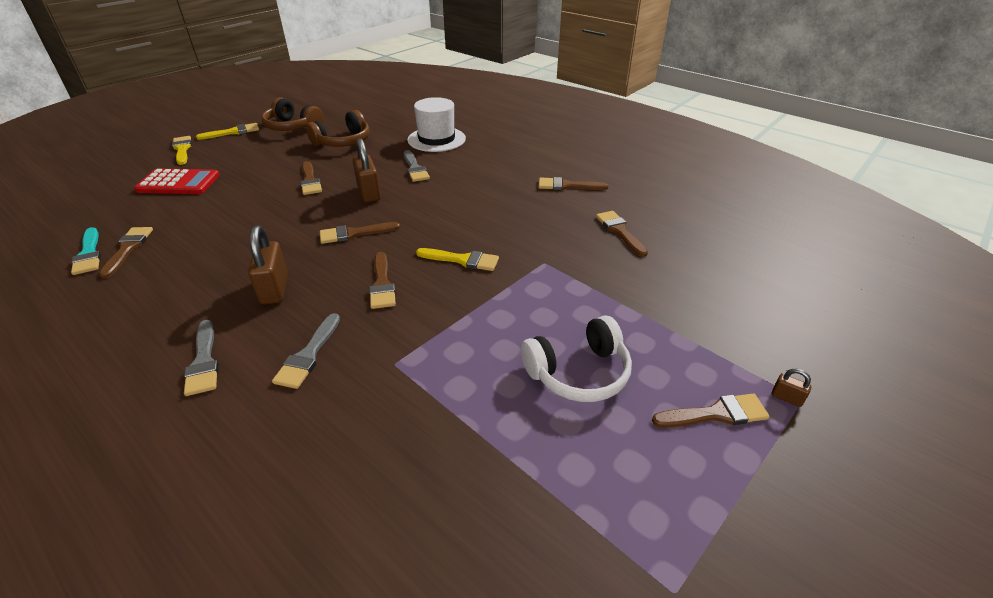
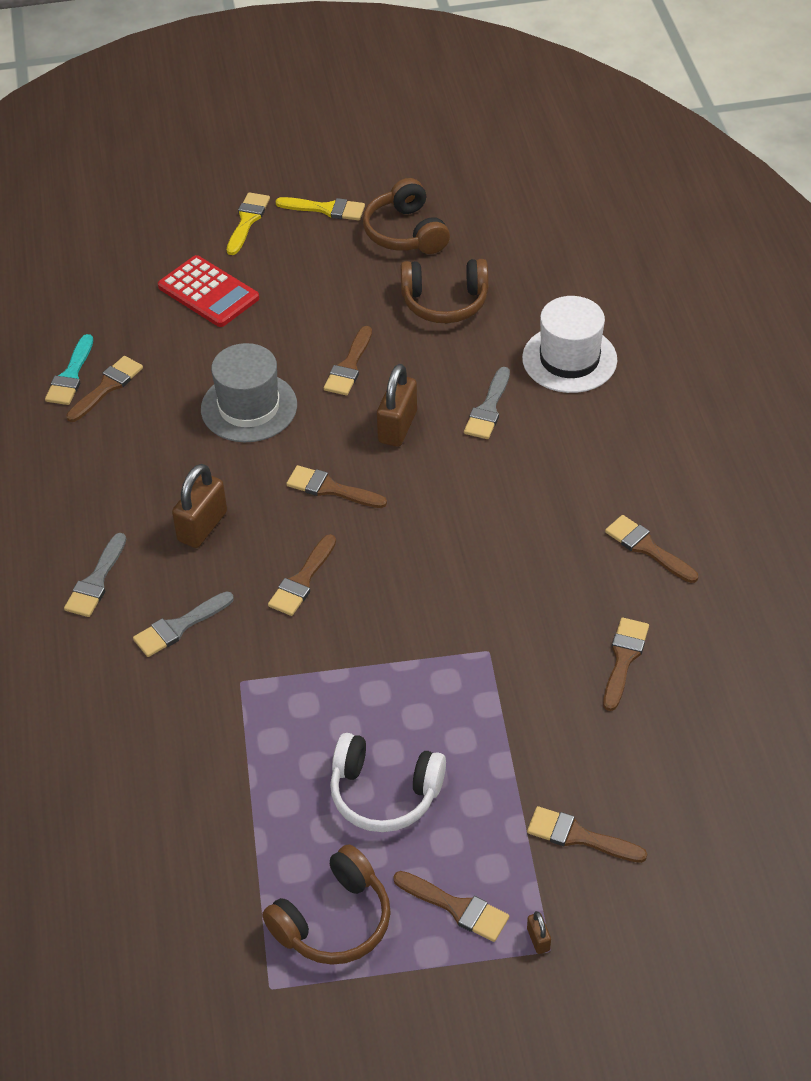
camera: 40 degrees right, 10 degrees up
(256, 219) = (249, 407): none -> grey hat
(462, 260) = (407, 595): yellow brush -> none
(653, 488) = (334, 921): none -> brown headphones
(720, 324) = (579, 836): none -> brown brush

